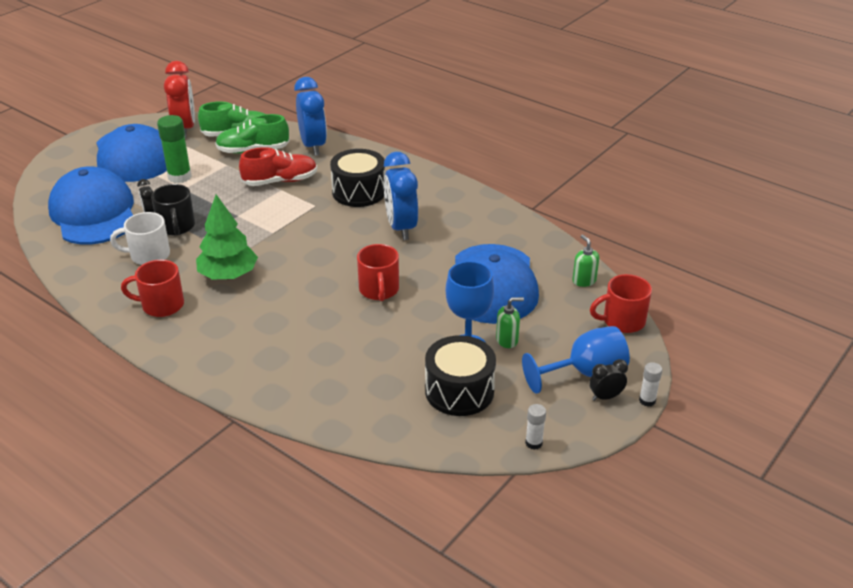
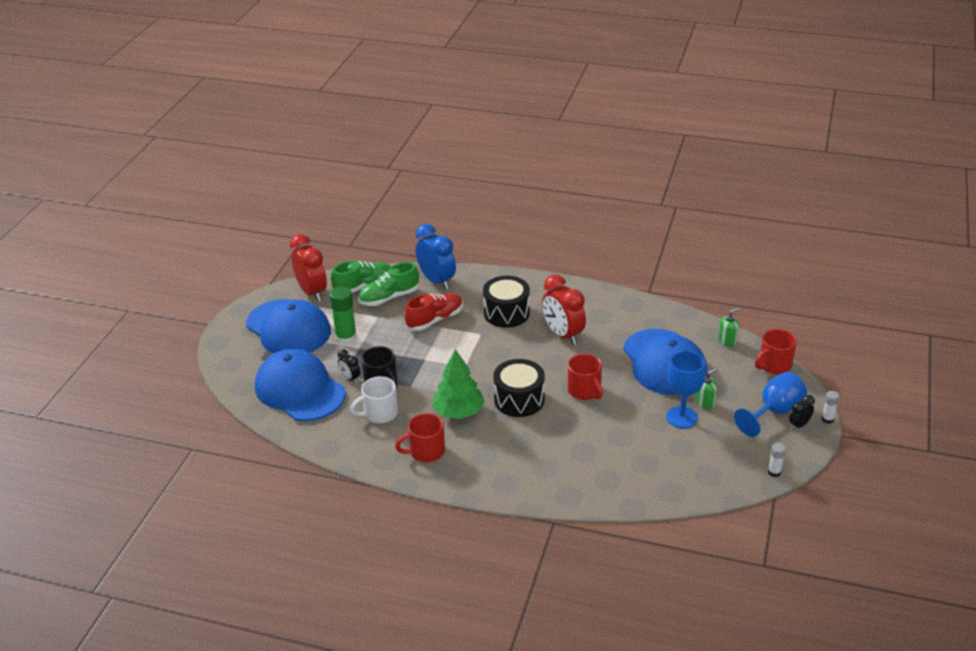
camera: 20 degrees left, 0 degrees up
(401, 228) = (563, 335): blue clock -> red clock
(459, 391) = (699, 451): black drum -> black drum (519, 399)
(584, 280) = (727, 341): green soap dispenser -> green soap dispenser turned 105 degrees clockwise

